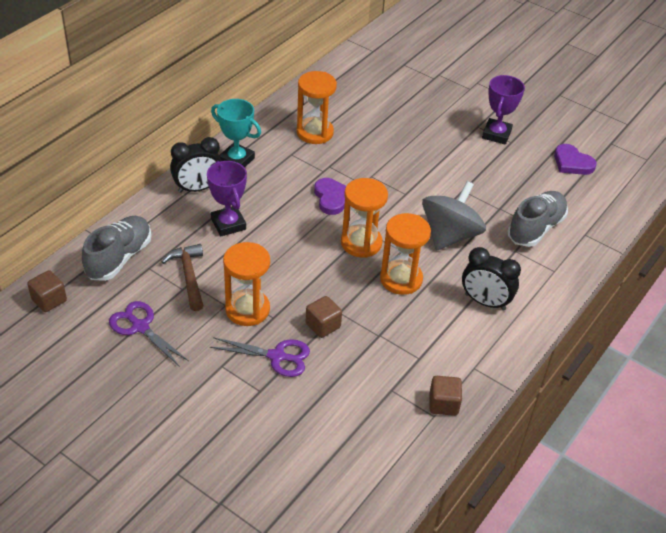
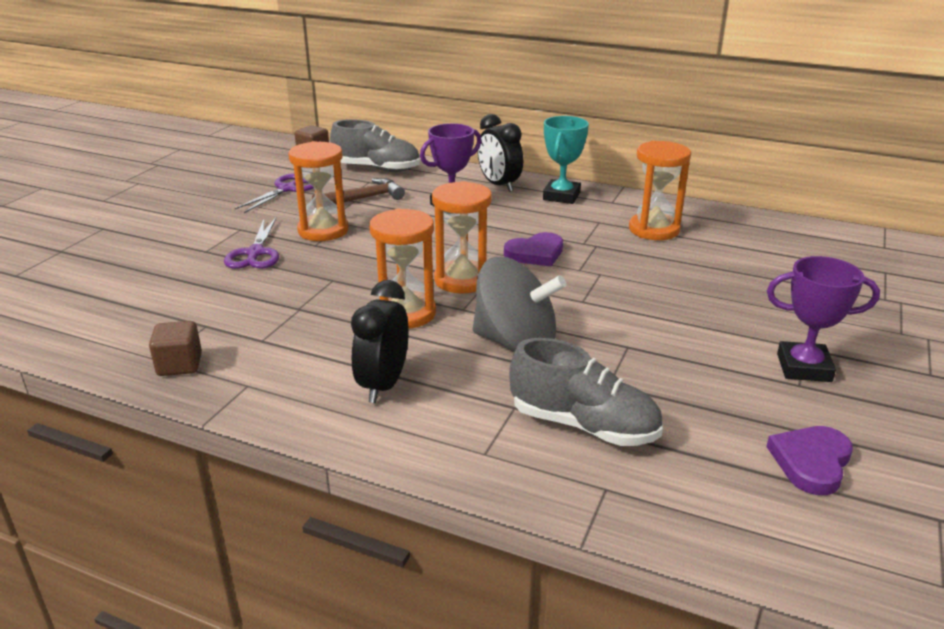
camera: 80 degrees right, 15 degrees down
(323, 325) = (308, 272): brown cube -> none

